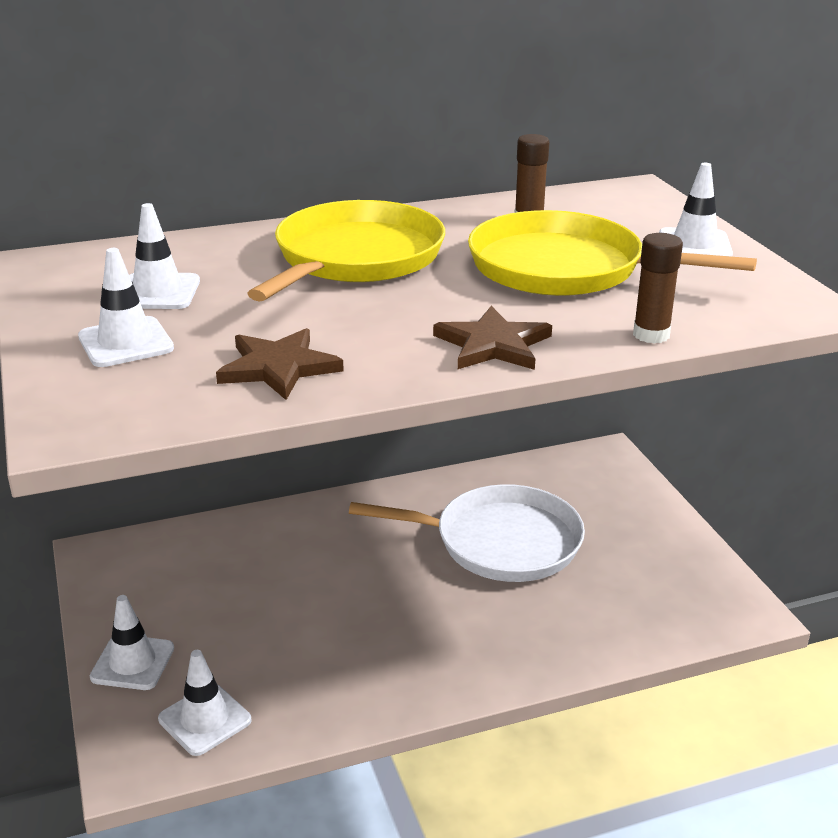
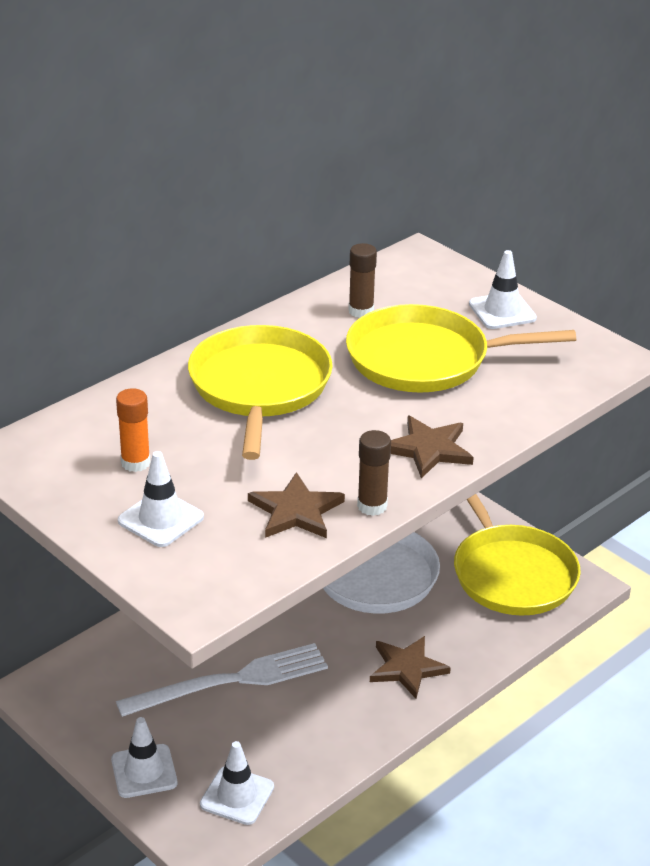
camera: 25 degrees left, 5 degrees up
(158, 292) = (135, 463): white traffic cone -> orange glue stick
(287, 601) = (231, 681): none -> white fork
(483, 643) = (407, 668): none -> brown star
(651, 335) = (528, 411): brown glue stick -> brown glue stick (372, 506)
(667, 579) = (511, 573): none -> yellow pan

